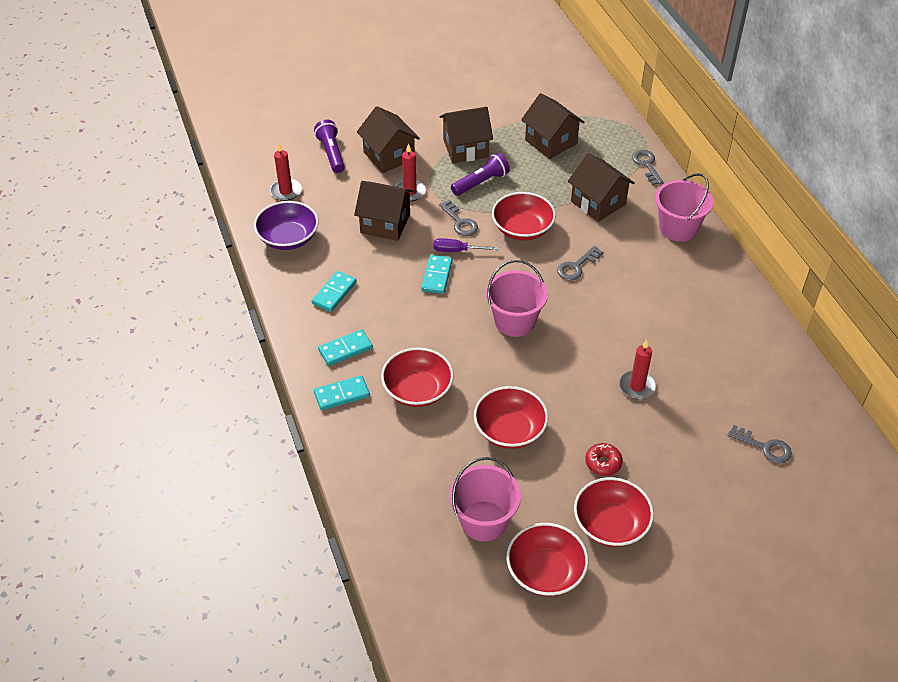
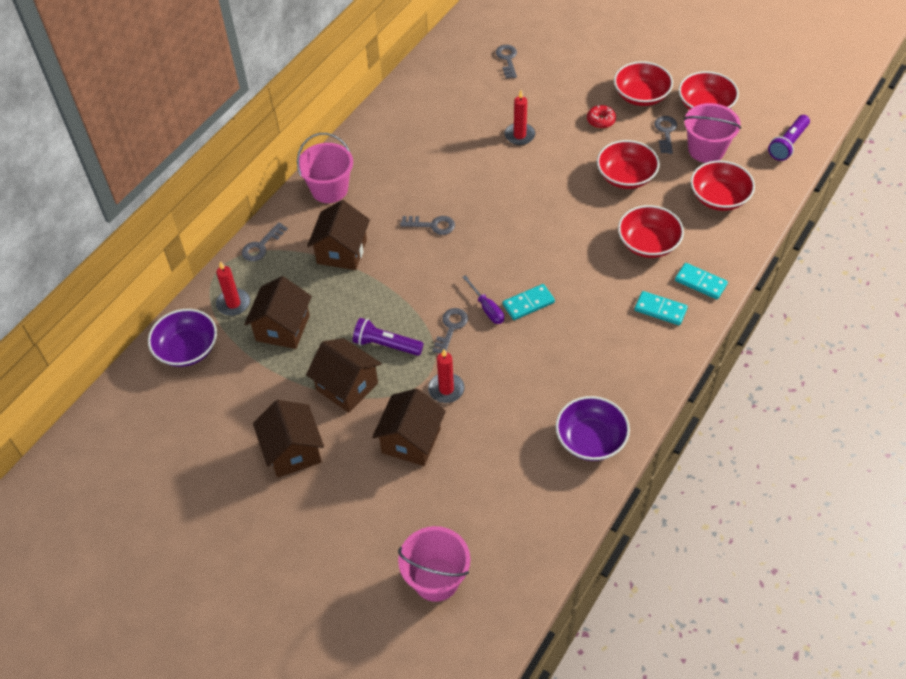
camera: 125 degrees left, 5 degrees up
(286, 191) = (536, 490): red candle -> red candle (233, 303)
(331, 153) = (449, 493): purple flashlight -> purple flashlight (788, 144)
(334, 293) = (615, 358): turquoise domino -> none
(385, 223) = (503, 379): brown house -> brown house (293, 451)
(515, 321) = (526, 229): pink bucket -> pink bucket (436, 579)
(522, 229) = (420, 282): red bowl -> red bowl (719, 197)
(538, 505) = (665, 132): none -> grey key
(578, 94) = (187, 349): none -> purple bowl

